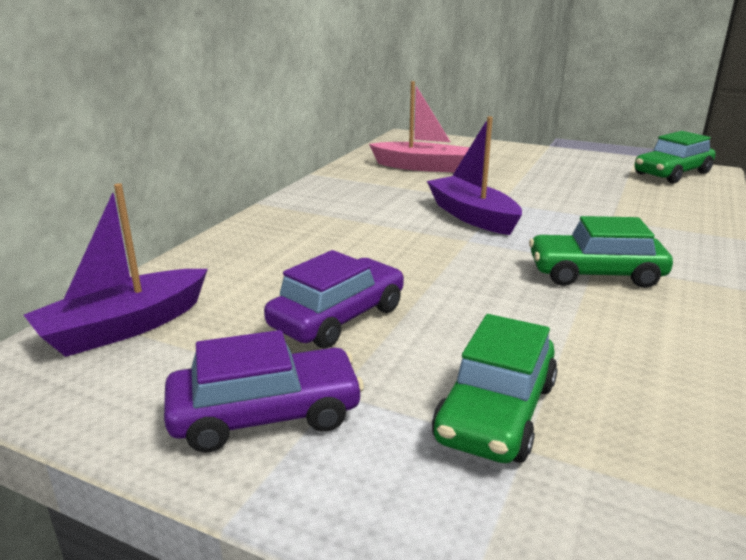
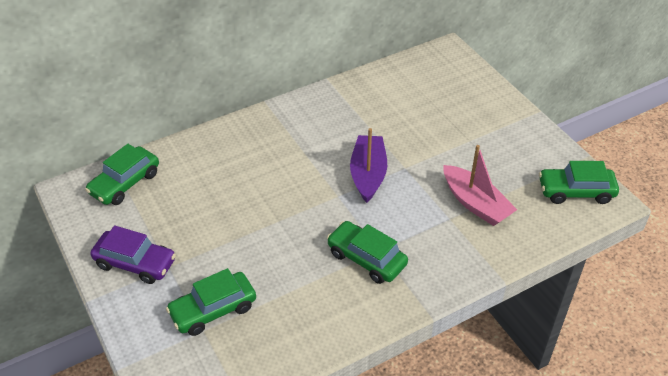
camera: 35 degrees right, 20 degrees up
(124, 327) = (125, 183): purple boat -> green car
(338, 317) = (211, 223): purple car -> none
(421, 167) = (405, 101): pink boat -> pink boat (475, 203)

